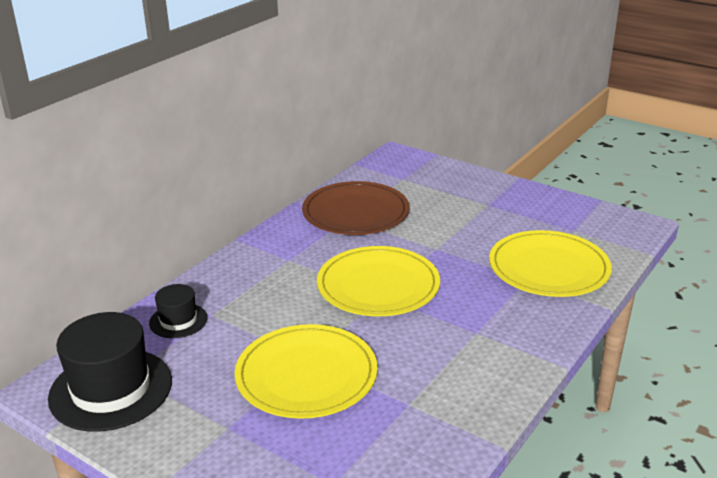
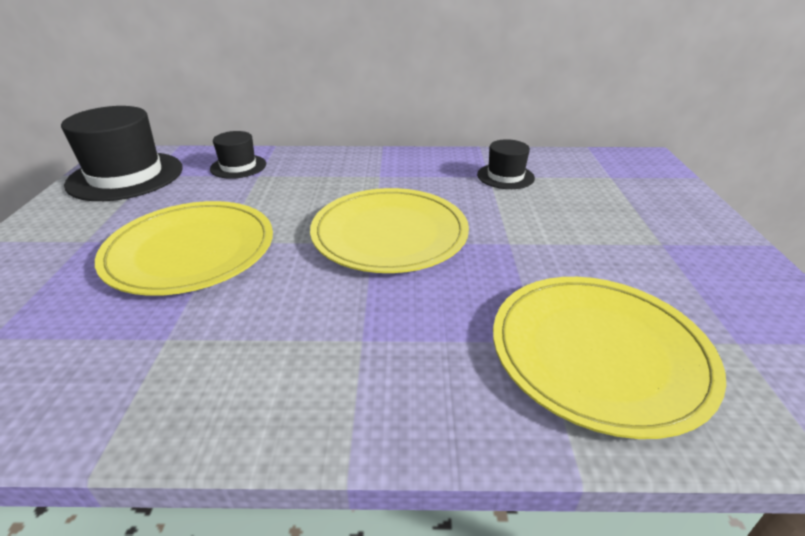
camera: 55 degrees right, 5 degrees up
(355, 212) = (505, 176): brown plate -> black hat

